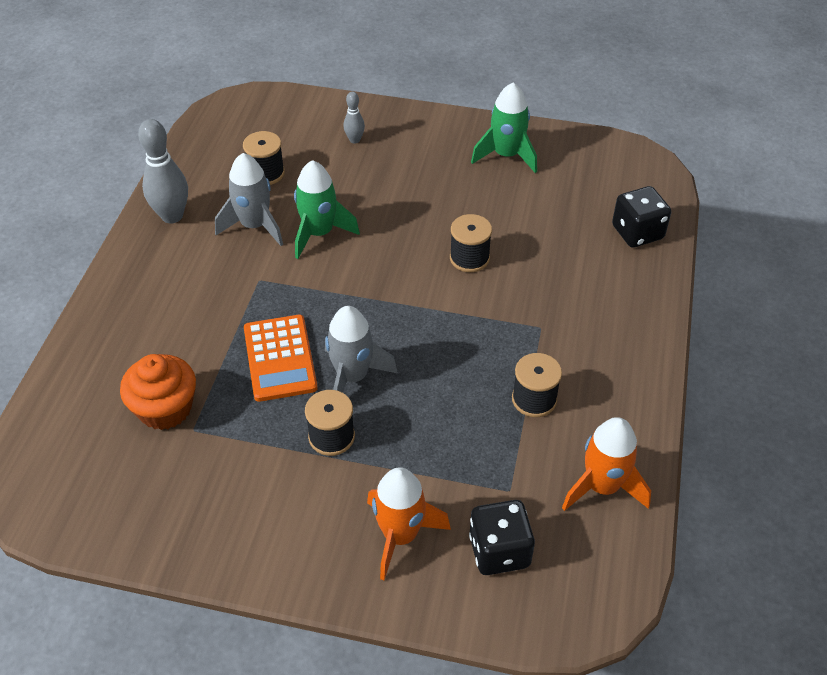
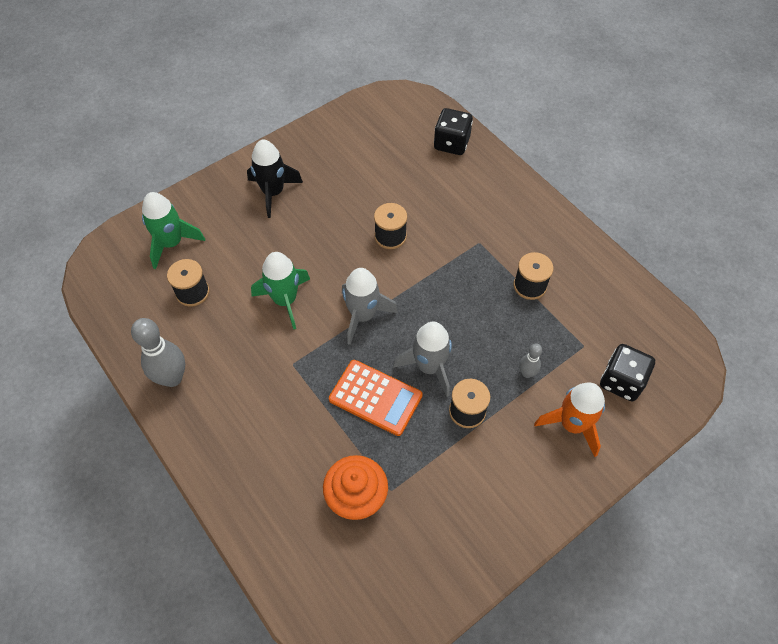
camera: 50 degrees left, 10 degrees up
(254, 226) = (238, 333): grey rocket -> grey rocket (363, 315)
(354, 140) = (218, 220): grey bowling pin -> grey bowling pin (527, 373)
(424, 153) = (273, 193): none -> black rocket
(506, 155) = (322, 154): green rocket -> green rocket (172, 243)
(602, 486) = (617, 300): orange rocket -> none

